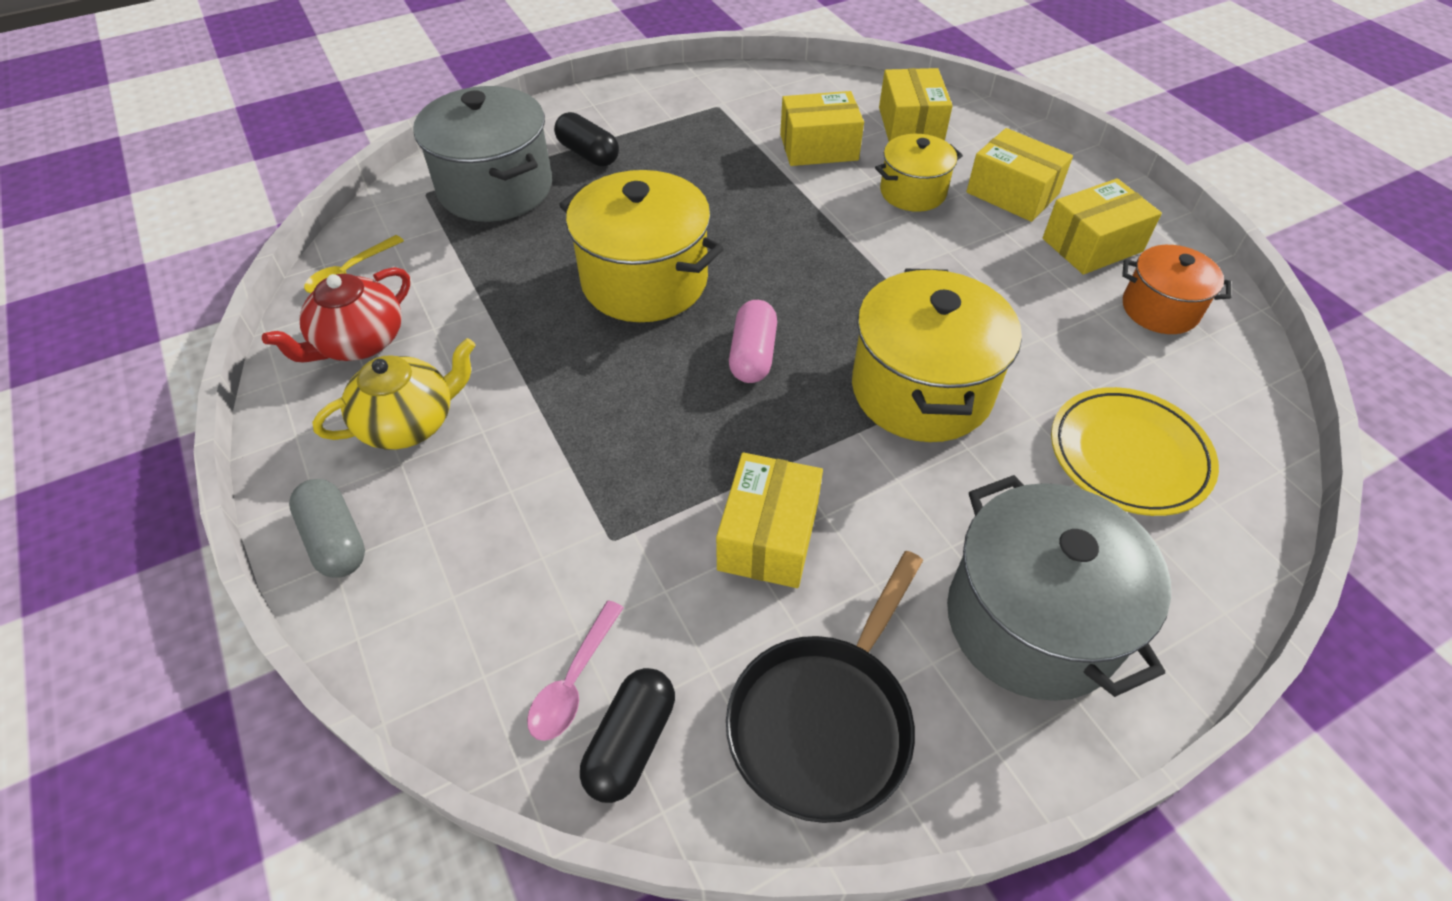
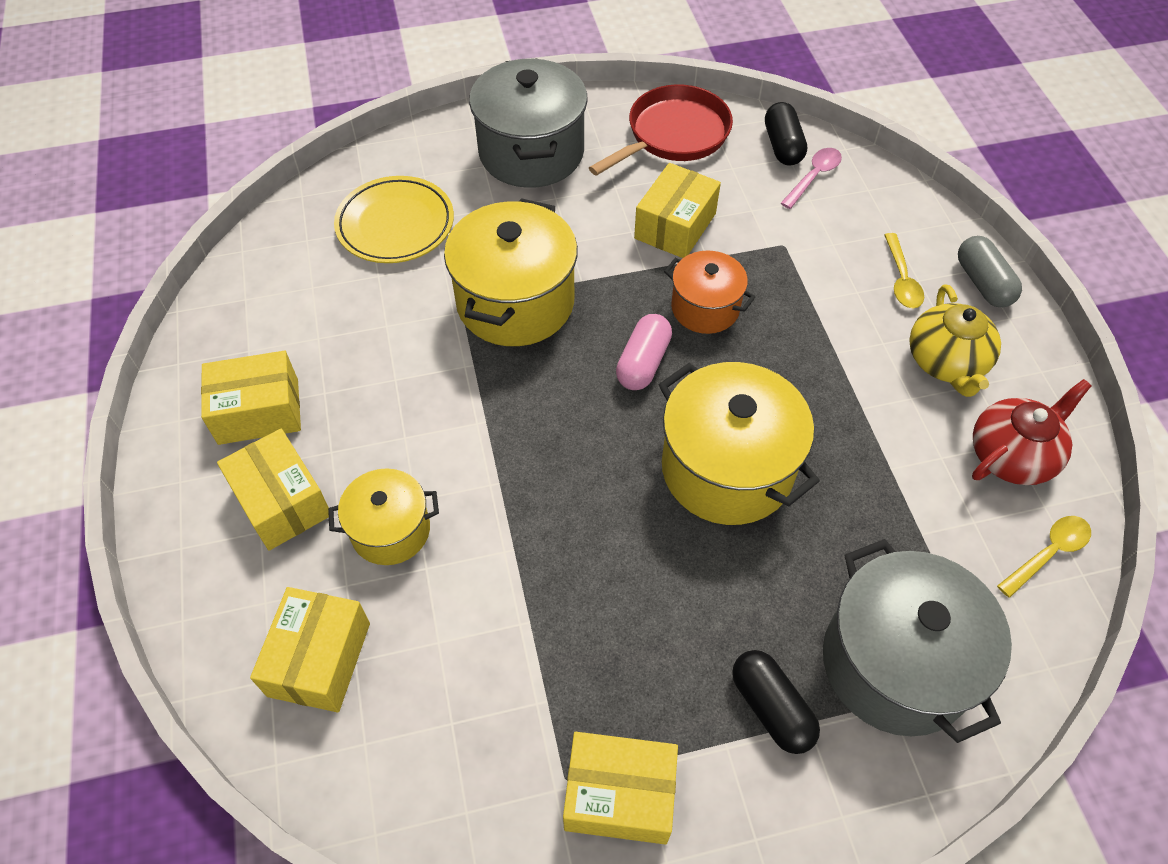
camera: 165 degrees left, 5 degrees up
(409, 422) = (946, 362): yellow teapot -> yellow teapot turned 75 degrees counterclockwise
(449, 521) = (901, 279): none -> yellow spoon
(631, 743) = (782, 146): black capsule -> black capsule turned 45 degrees counterclockwise
(819, 147) = (461, 642): yellow box -> yellow box (619, 794)
(825, 720) = (673, 135): black pan -> red pan
(1160, 309) = (262, 329): orange pot -> orange pot (705, 308)

